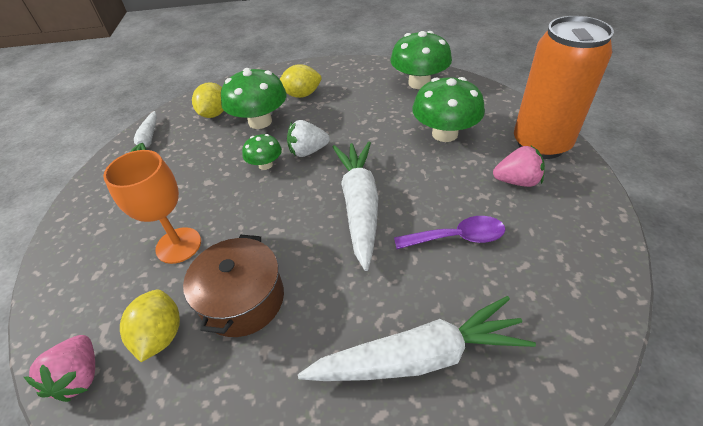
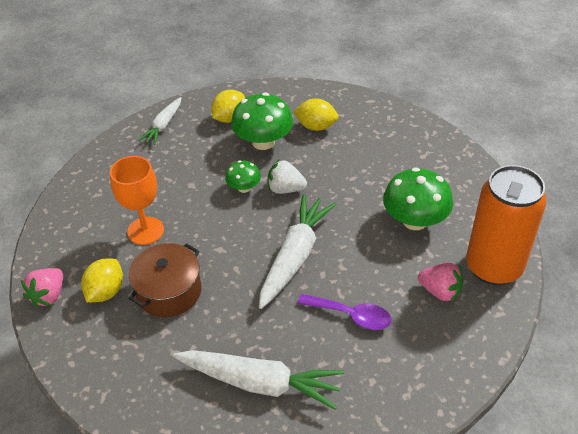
camera: 25 degrees right, 0 degrees up
(419, 83) = (434, 156): green mushroom -> none

